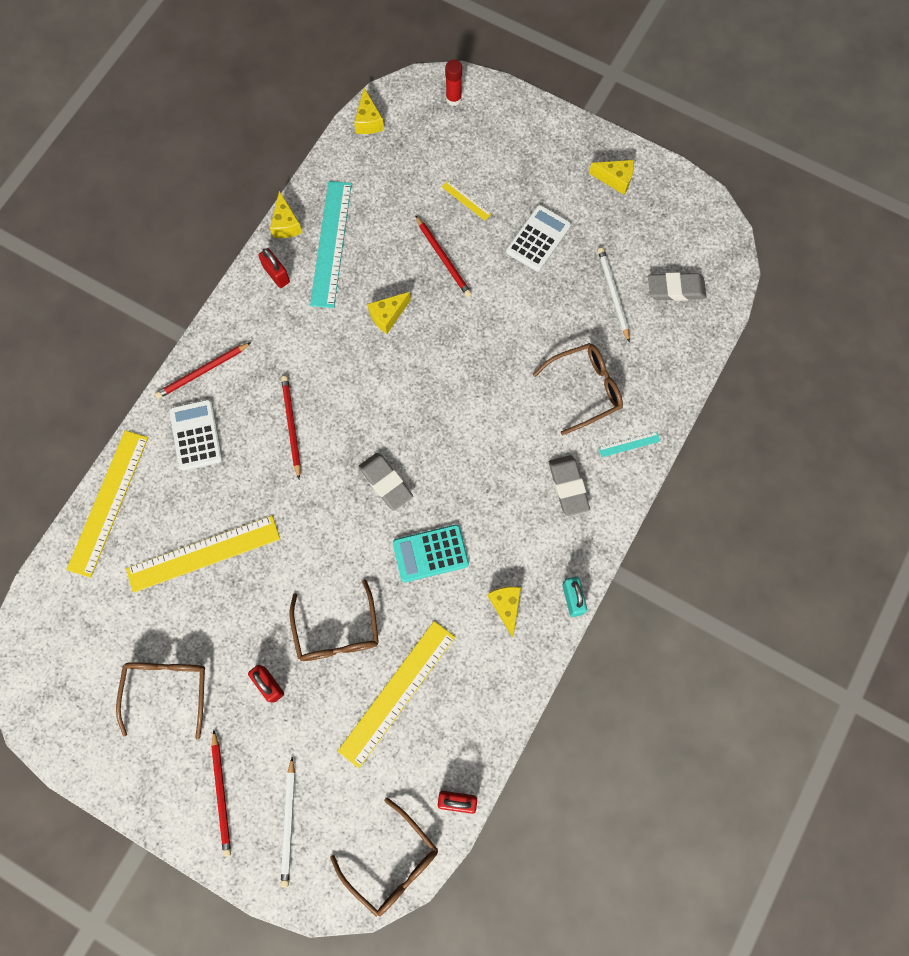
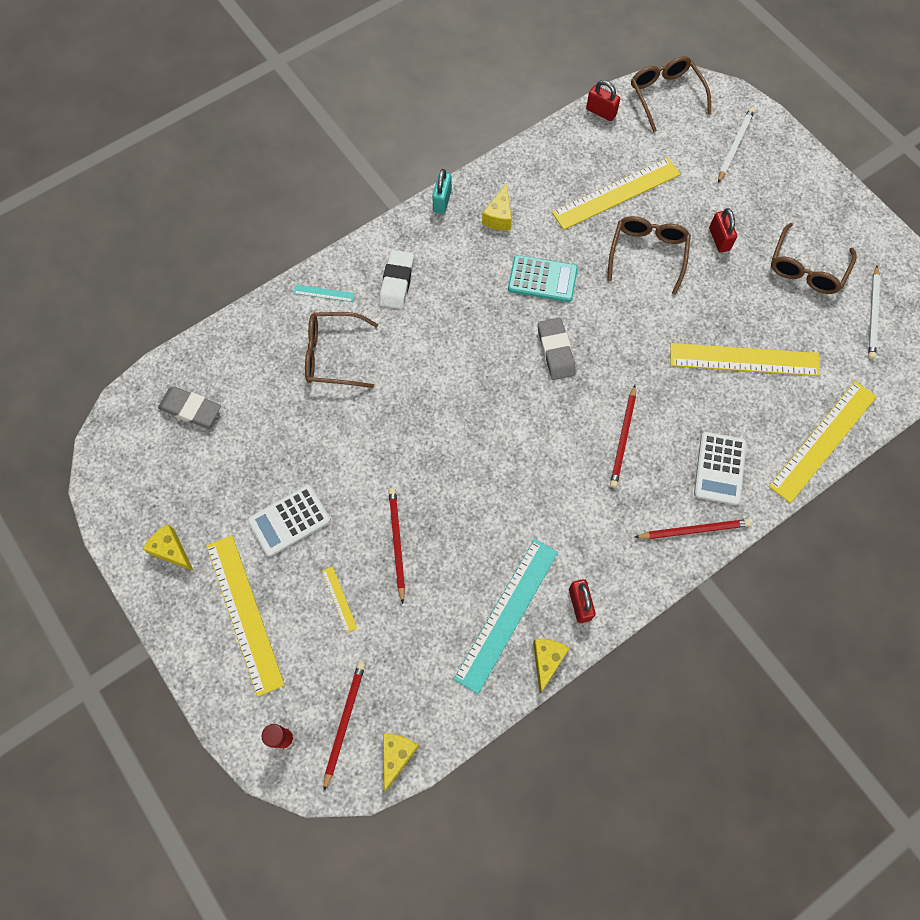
camera: 155 degrees left, 5 degrees down
(222, 794) = (782, 182): red pencil -> red pencil (344, 722)
(388, 316) = (483, 506): yellow cheese -> none
(531, 161) = (244, 613): none -> yellow ruler
(568, 486) = (397, 282): grey eraser -> white eraser
(613, 294) = (252, 431): white pencil -> white pencil (873, 314)

